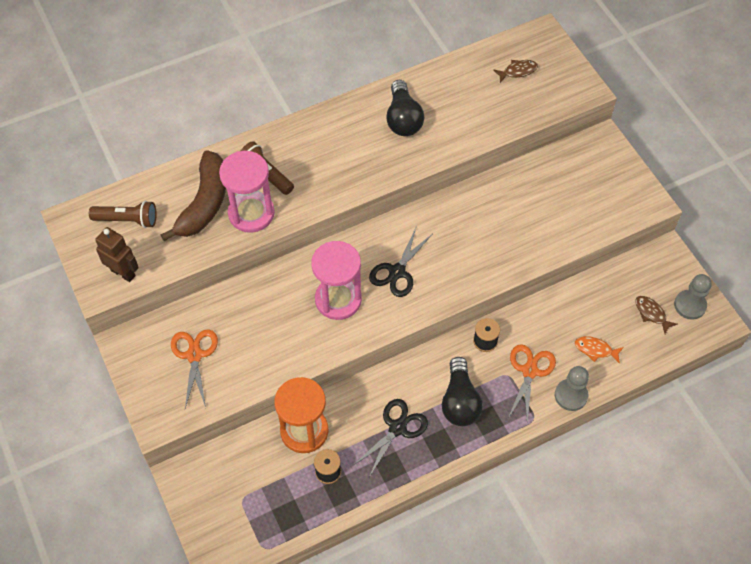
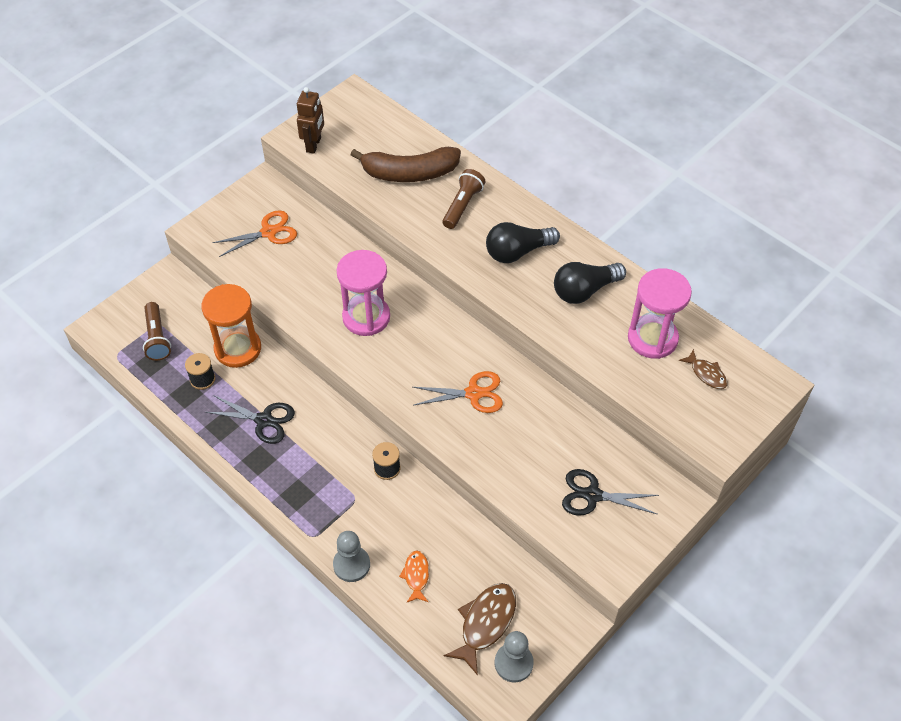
camera: 70 degrees right, 5 degrees down
(127, 220) = (368, 129): brown flashlight -> brown flashlight (157, 338)
(251, 213) = (413, 209): pink hourglass -> pink hourglass (652, 338)
(397, 272) = (417, 354): black scissors -> black scissors (593, 495)
(459, 401) = (310, 464): black light bulb -> black light bulb (517, 252)
(529, 371) = (366, 518): orange scissors -> orange scissors (473, 393)
(651, 313) = (485, 623): brown fish -> brown fish, size x1.71

